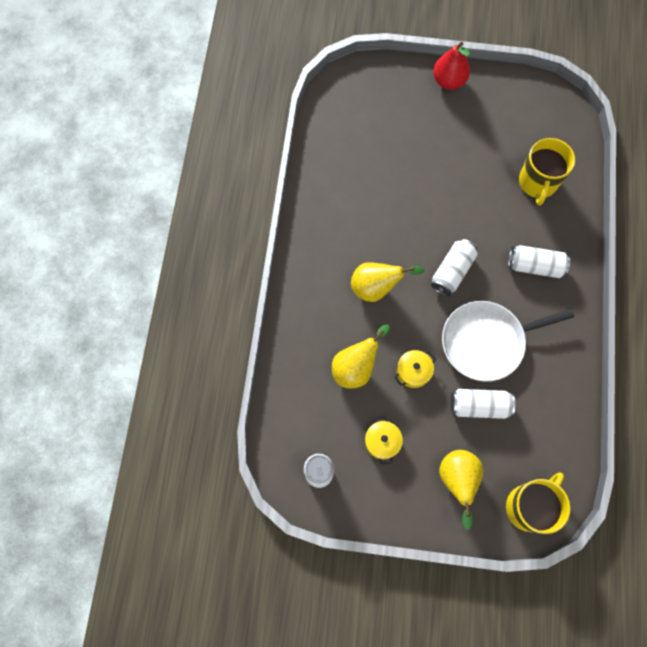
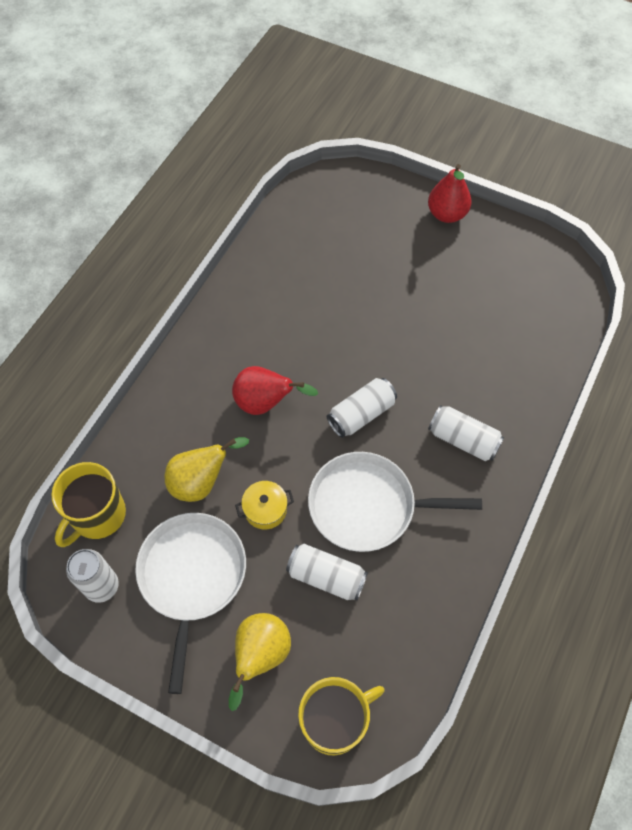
camera: 20 degrees right, 10 degrees down
(376, 287) = (265, 403): yellow pear -> red pear
(382, 442) = (192, 577): yellow pot -> white pan
(537, 182) = (505, 349): yellow mug -> yellow mug (97, 515)

